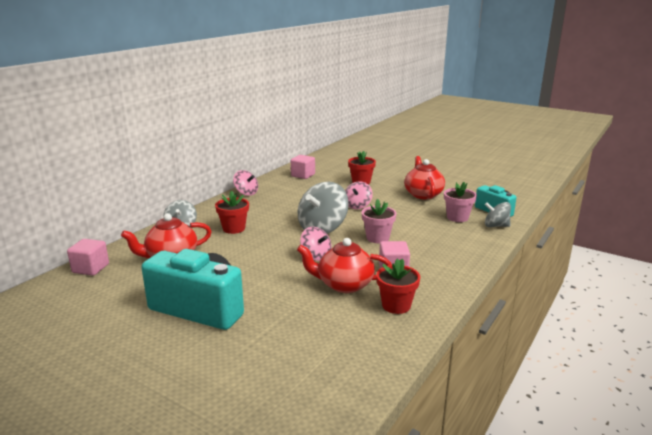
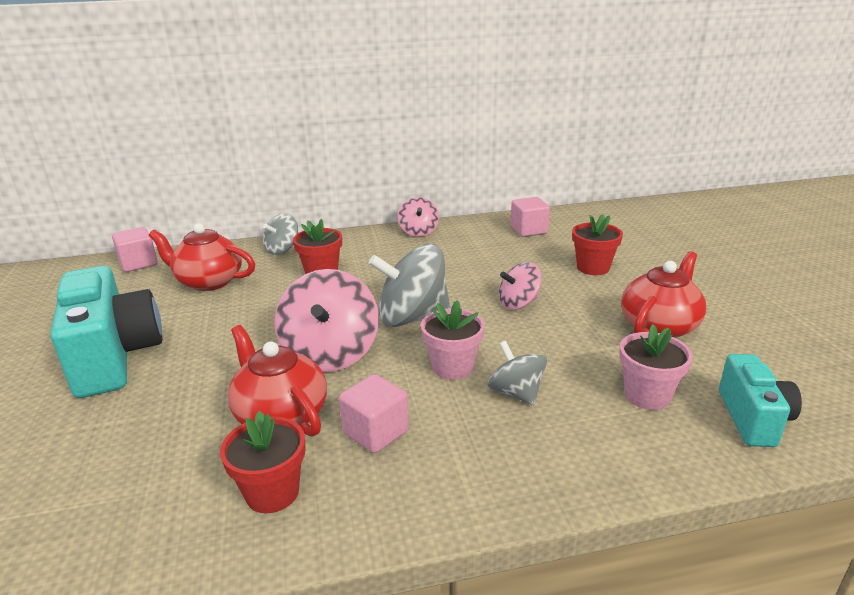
camera: 45 degrees right, 5 degrees up
(316, 256) = (330, 353): pink spinning top -> pink spinning top, size x1.74
(496, 226) = (697, 450): grey spinning top -> grey spinning top (516, 393)

